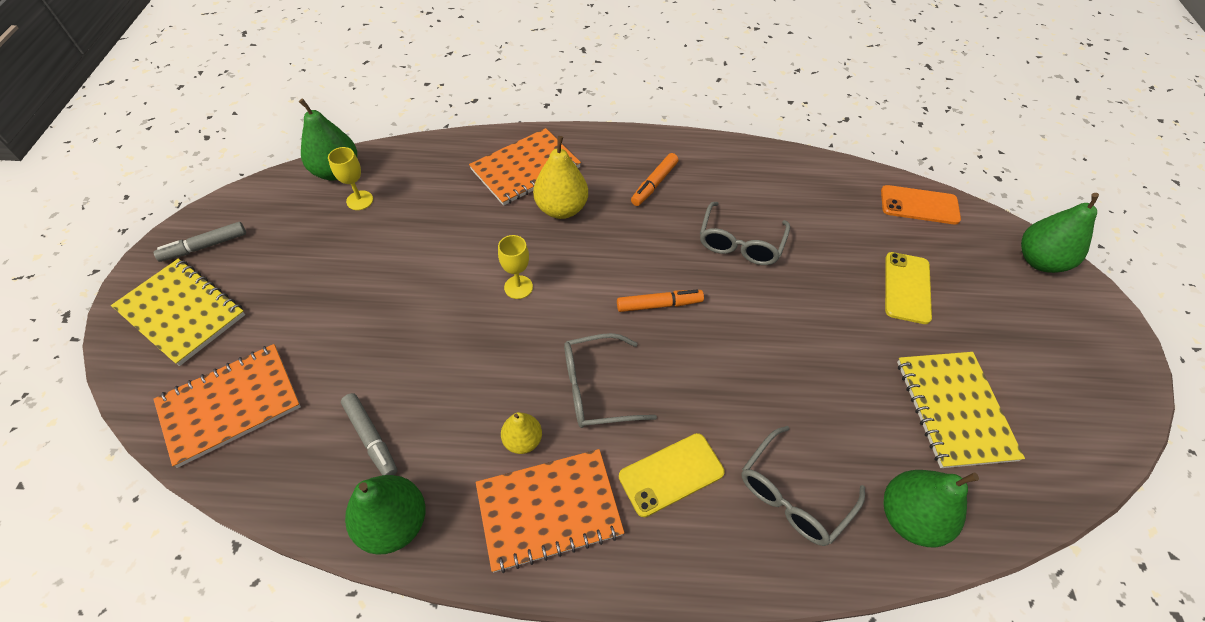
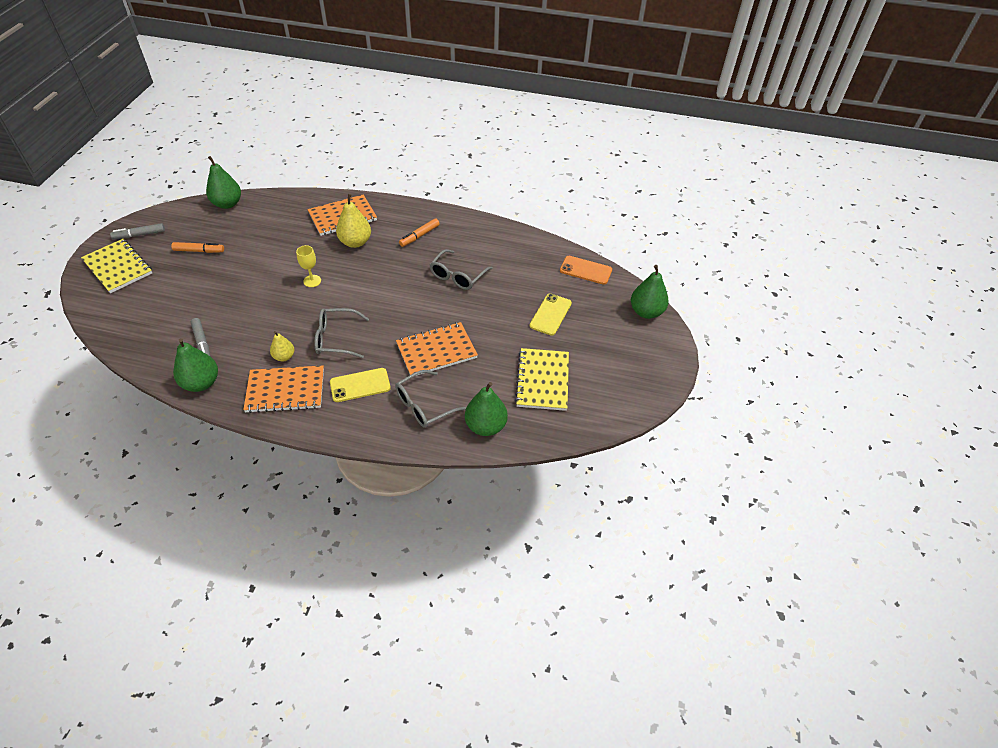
camera: 10 degrees right, 5 degrees down
(230, 405) = (132, 316): orange notebook -> orange notebook (436, 351)
(360, 200) = (236, 222): yellow goblet -> none
(659, 305) = (392, 302): orange marker -> orange marker (199, 251)

